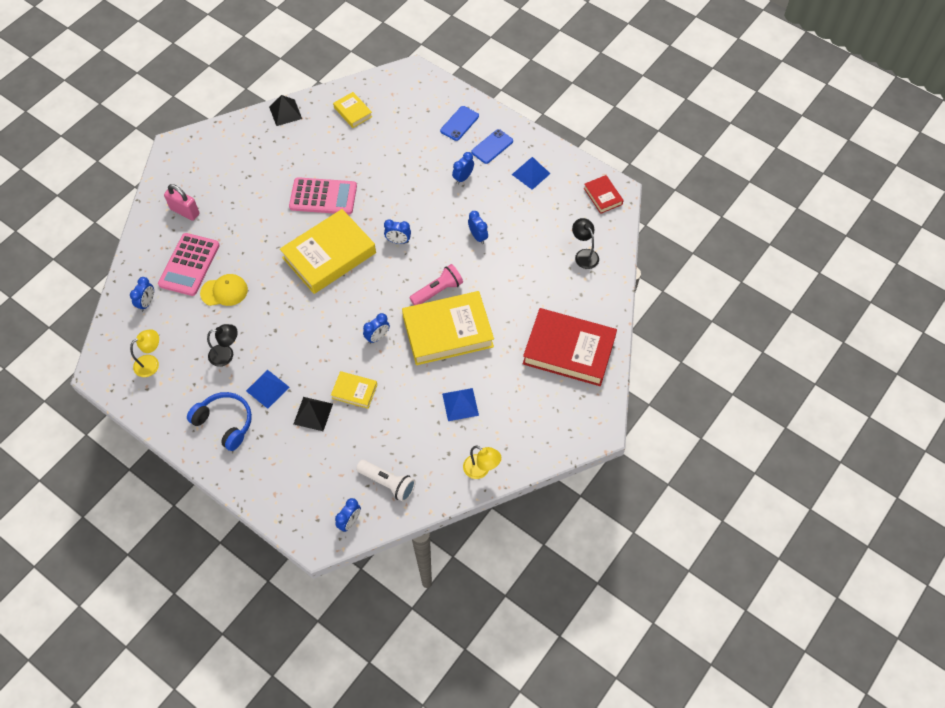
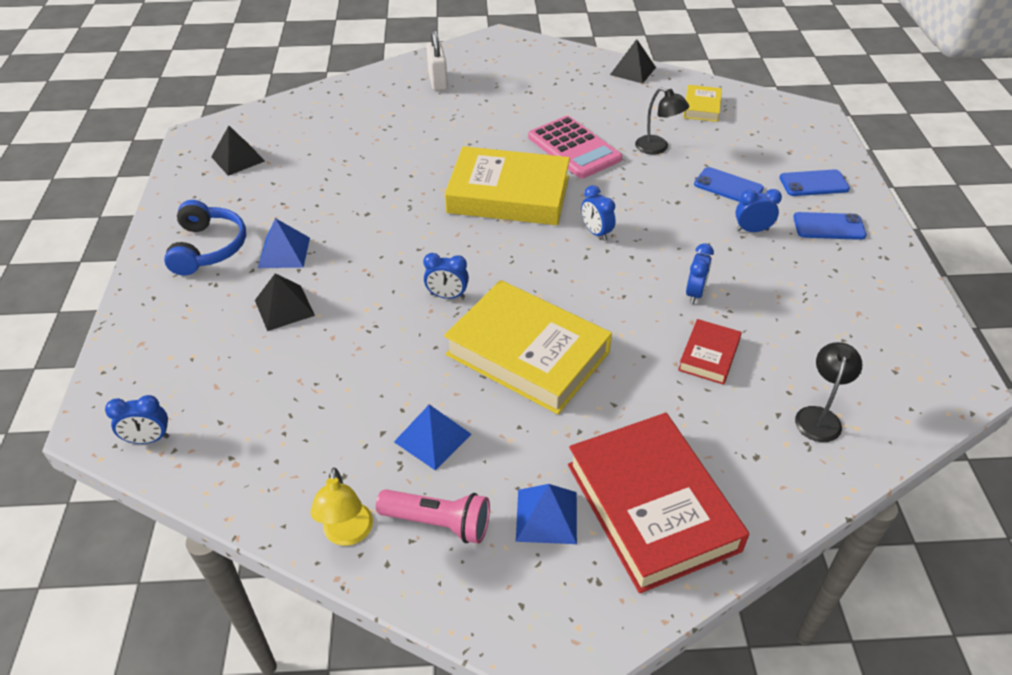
camera: 50 degrees right, 15 degrees down
(147, 303) = (306, 118): blue clock -> none
(151, 363) = (238, 159): yellow lamp -> black pyramid
(185, 211) = (438, 81): pink padlock -> white padlock
(189, 265) = (381, 116): pink calculator -> none
(224, 291) = (375, 154): yellow cap -> none
(226, 354) = (299, 199): black lamp -> black lamp (657, 148)
(354, 391) = (350, 323): yellow book -> none
(388, 483) = (239, 440): white flashlight -> none
(424, 159) = (728, 186): none -> blue phone
(437, 291) = (573, 307): pink flashlight -> pink flashlight (438, 523)
(531, 174) = (849, 282): blue pyramid -> blue pyramid (546, 516)
(603, 196) = (932, 374): red book -> red book (709, 355)

